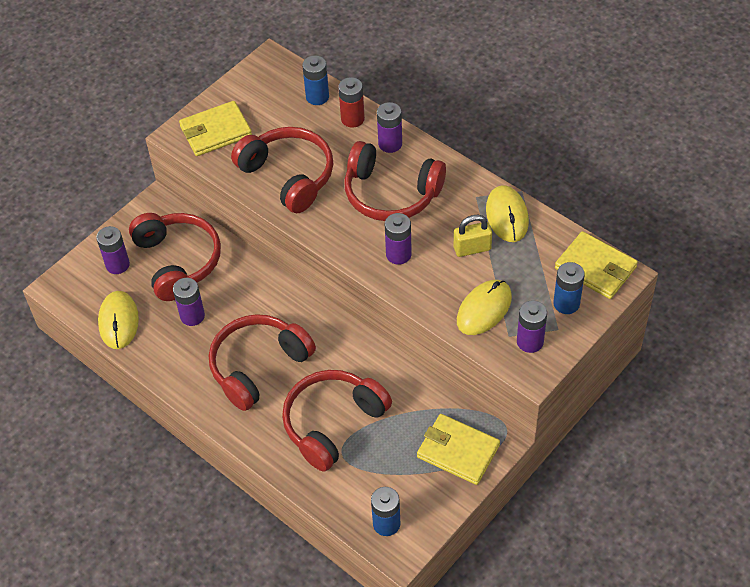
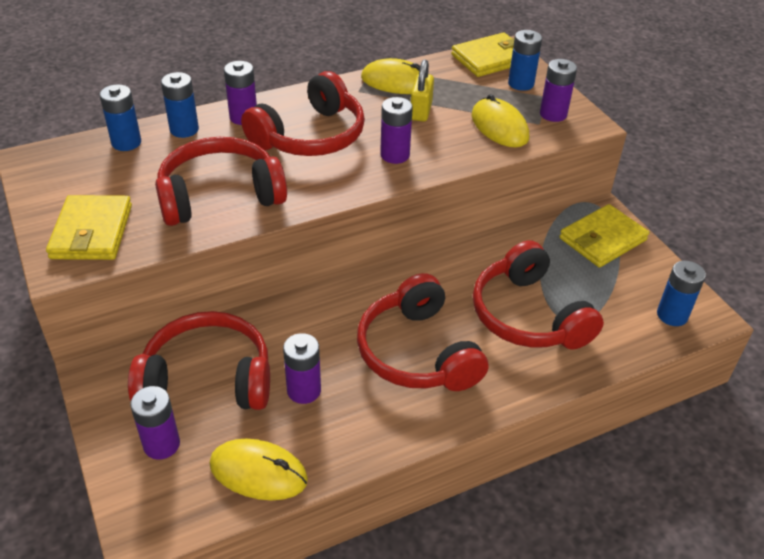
camera: 70 degrees left, 10 degrees down
(352, 119) = (184, 130): red battery -> blue battery

